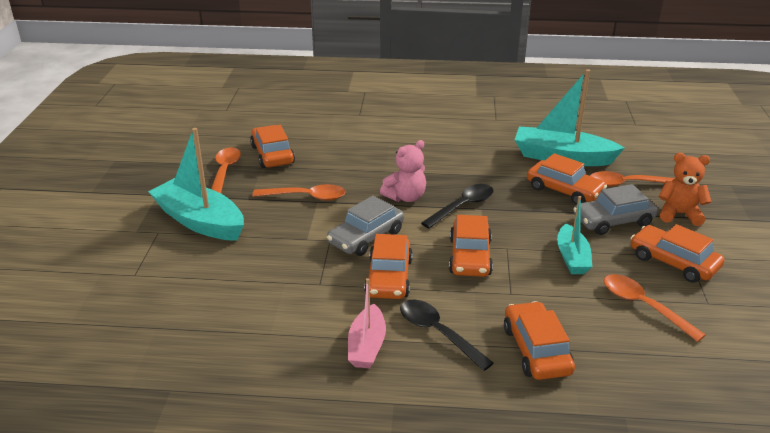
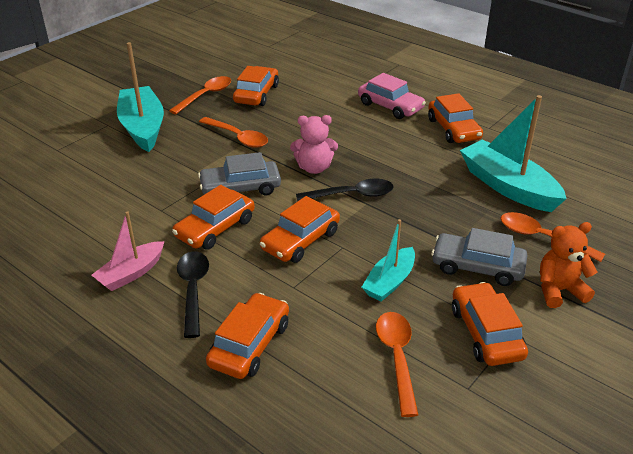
camera: 35 degrees right, 5 degrees up
(402, 127) = (390, 106): none -> pink car
(564, 190) = (466, 218): orange car -> orange car (453, 129)
(679, 214) = (559, 290): orange teddy bear -> orange teddy bear turned 60 degrees counterclockwise

